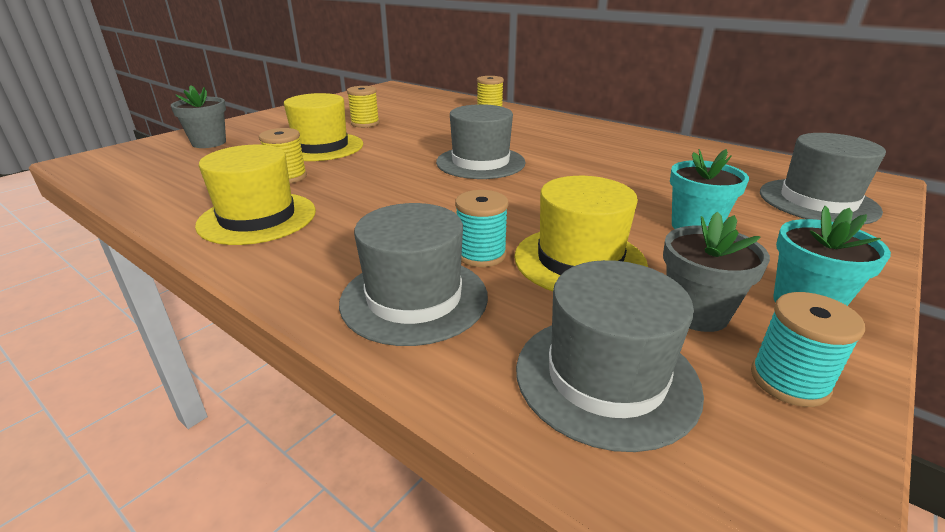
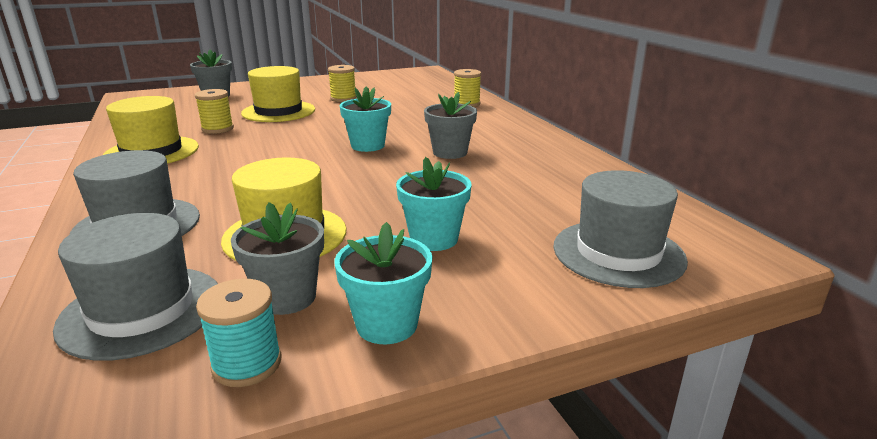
camera: 30 degrees right, 5 degrees down
(480, 162) = (368, 146): grey hat -> turquoise flower pot
(481, 254) = (229, 211): turquoise spool -> none
(561, 154) = (450, 152): none -> grey flower pot

